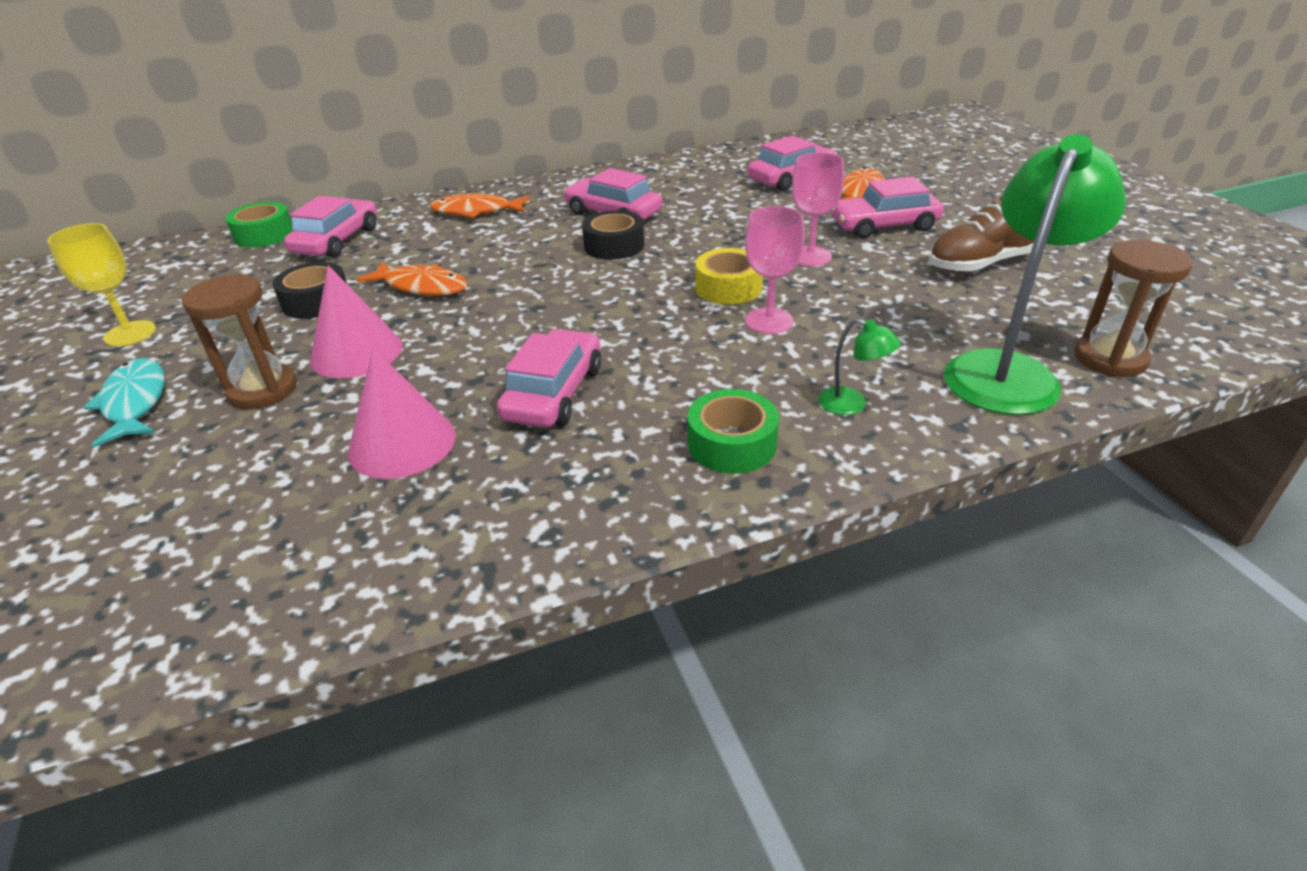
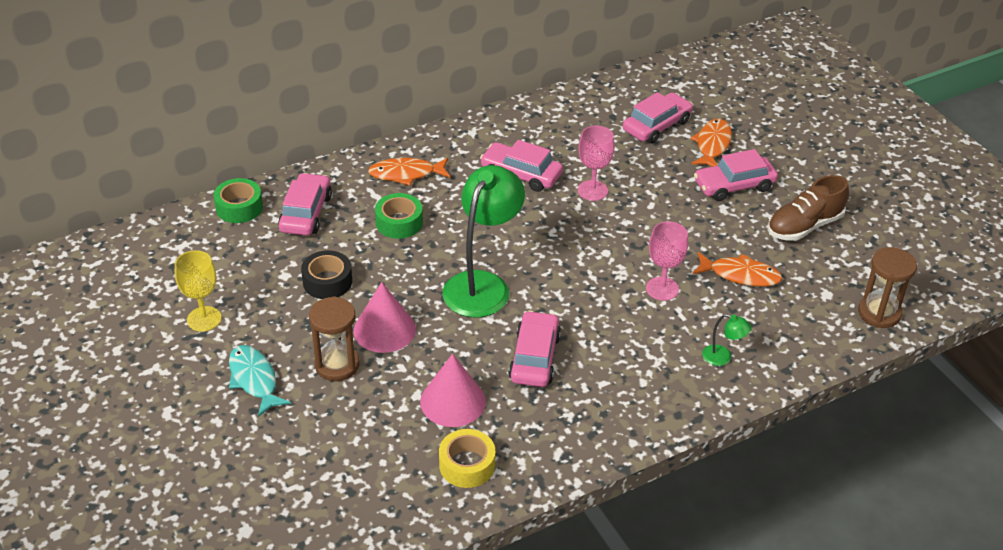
camera: 10 degrees left, 5 degrees up
(422, 287) = (401, 263): orange fish -> orange fish (740, 275)
(614, 246) = (533, 214): black tape -> none
(728, 288) = (628, 257): yellow tape -> yellow tape (467, 465)
(731, 444) = (655, 390): green tape -> green tape (399, 222)
(810, 256) = (682, 222): pink goblet -> pink goblet (592, 190)
(1007, 370) = (816, 326): green lamp -> green lamp (482, 285)

